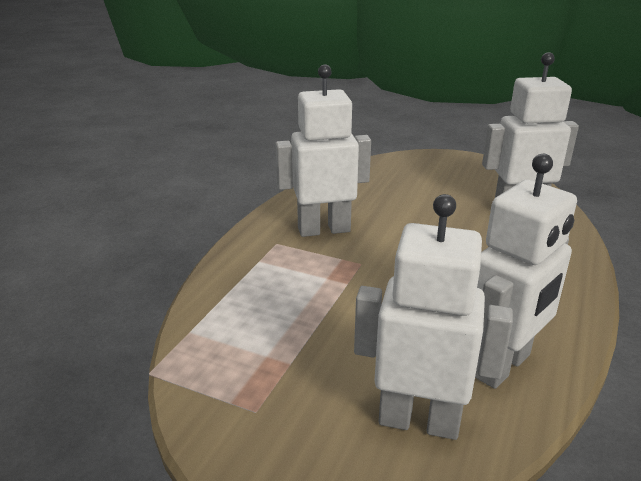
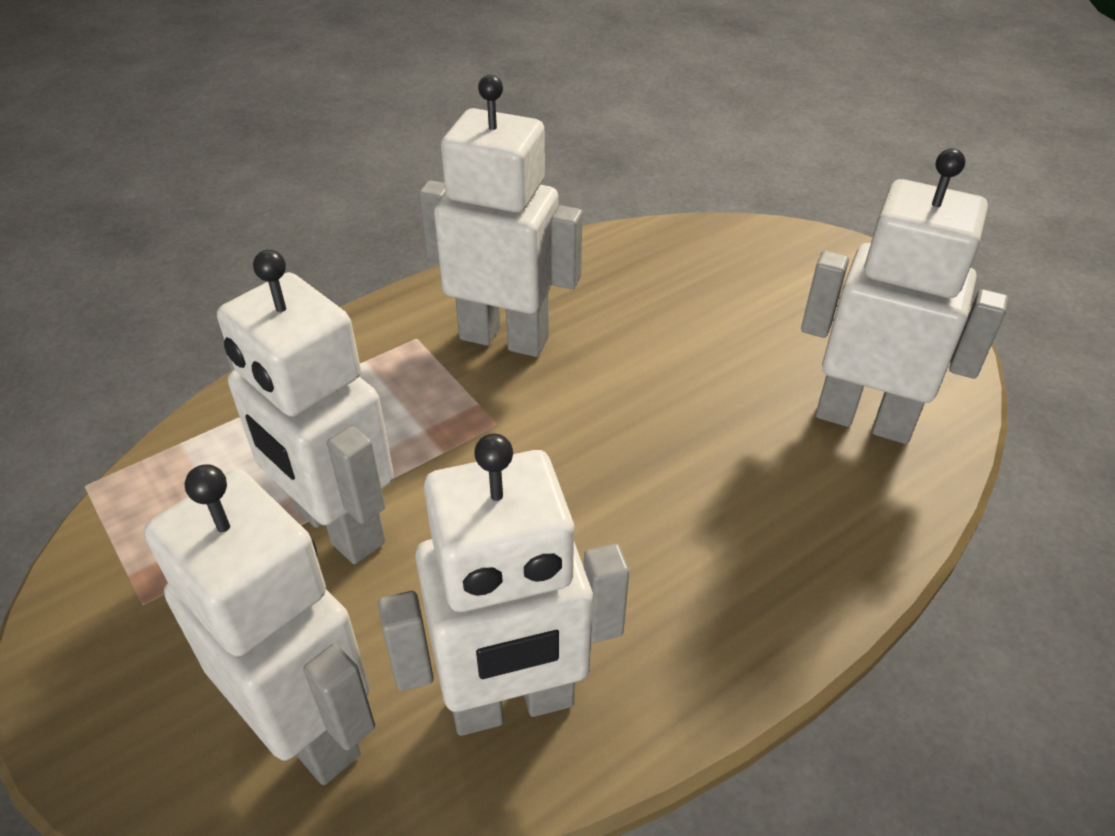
camera: 30 degrees right, 15 degrees up
(330, 333) = (337, 526): none -> white robot

